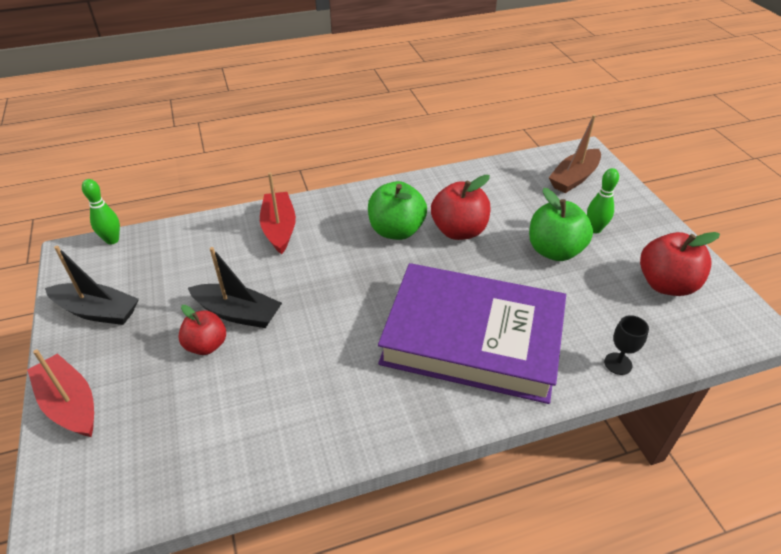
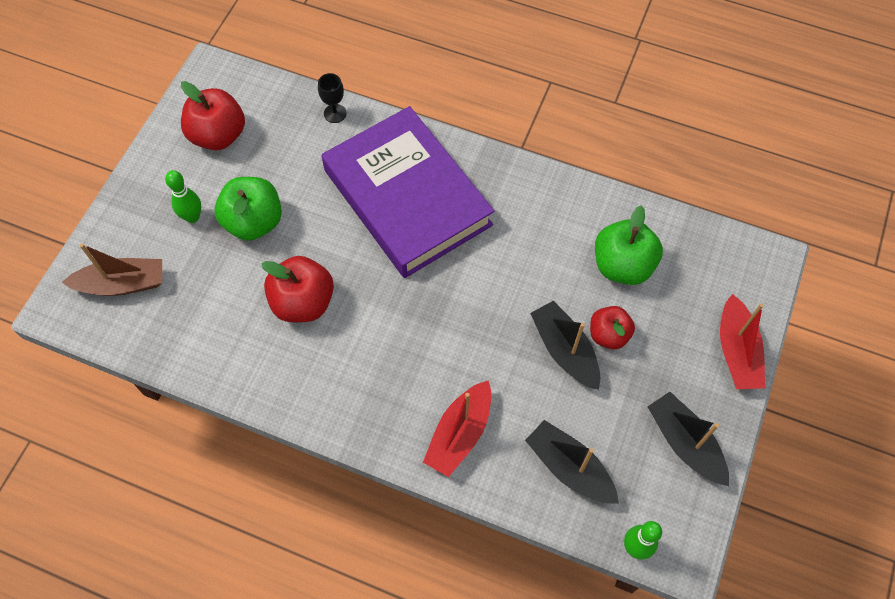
camera: 140 degrees left, 20 degrees up
(186, 252) = (569, 468): none -> black boat
(396, 230) = (356, 345): green apple -> green apple (622, 265)

